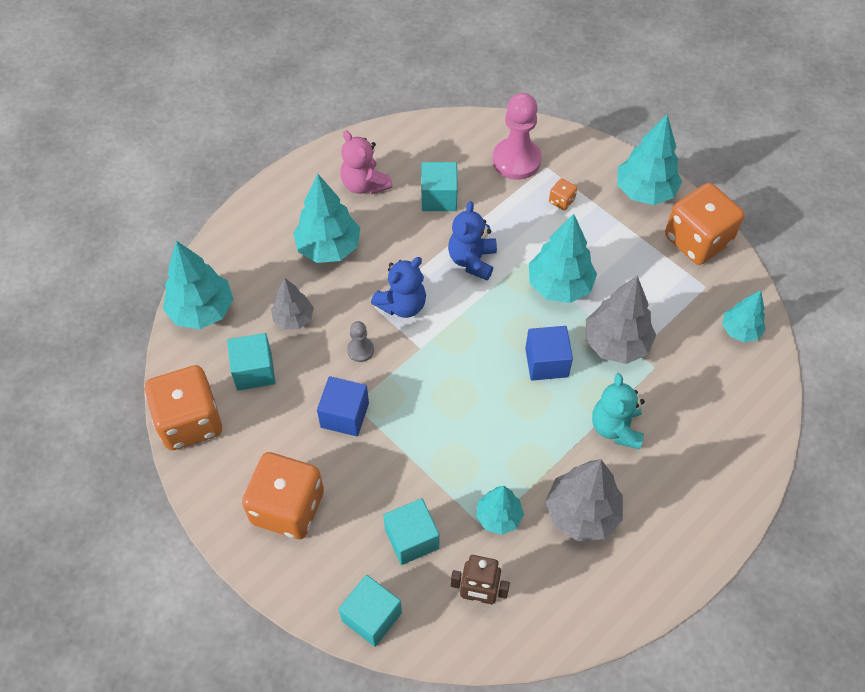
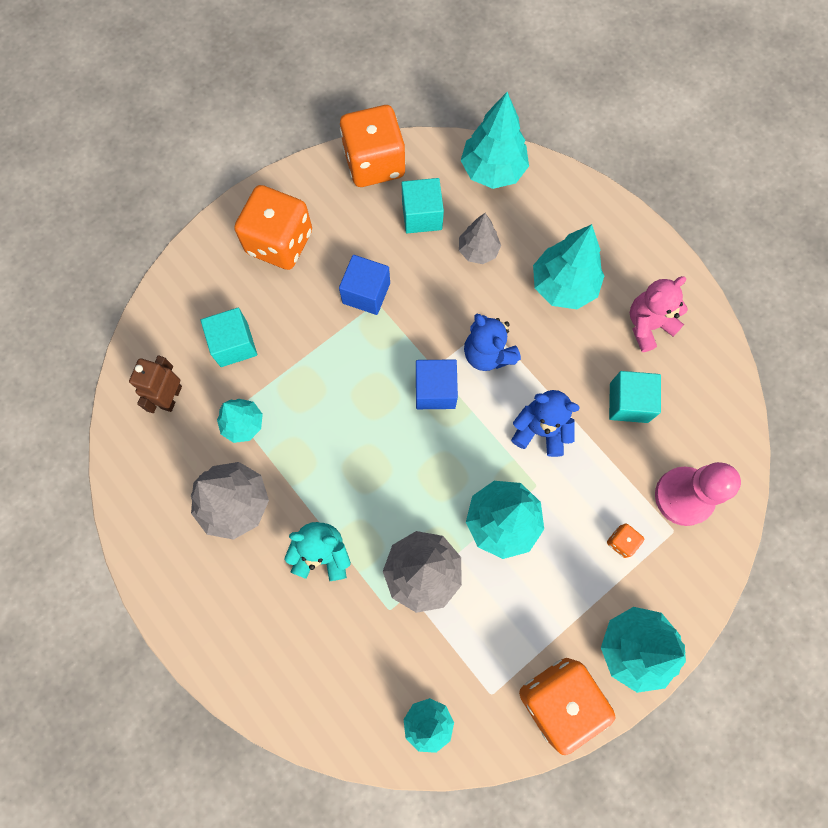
camera: 95 degrees right, 15 degrees up
(360, 350) = (436, 310): grey pawn -> none
(371, 616) = (169, 306): turquoise cube -> none
(546, 362) = (406, 493): blue cube -> blue cube (435, 390)

